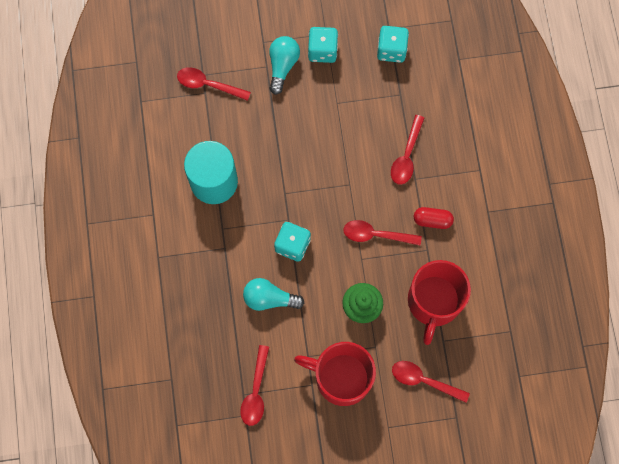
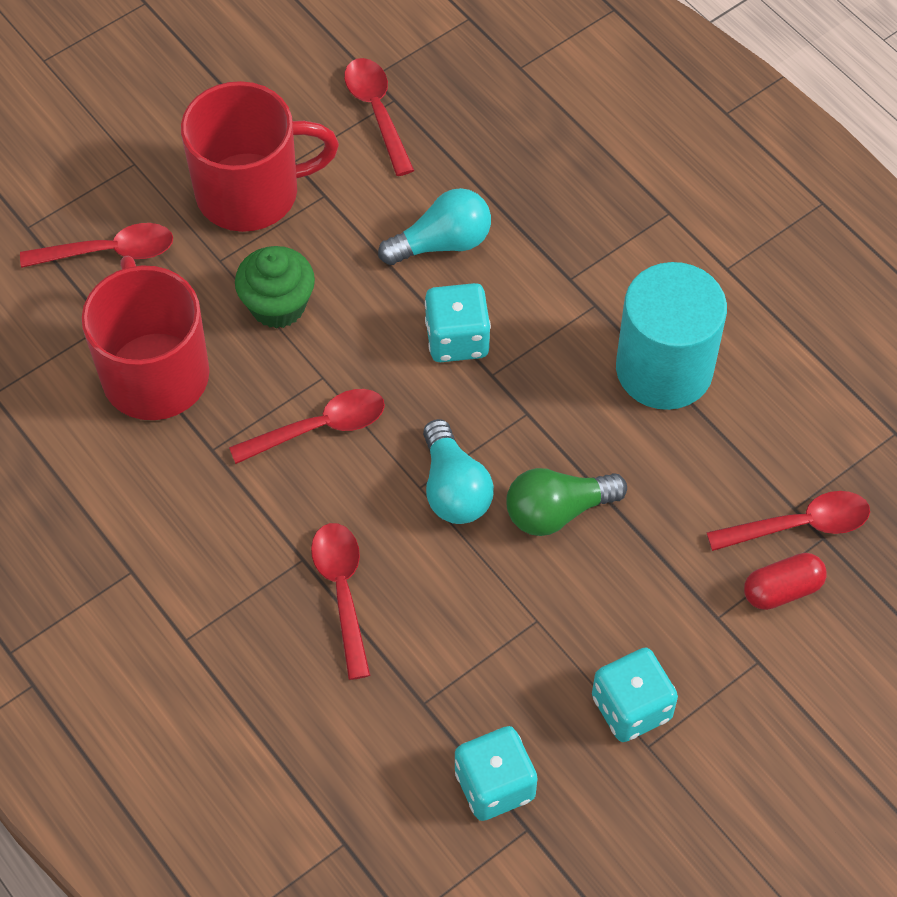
camera: 150 degrees right, 15 degrees down
(282, 66) = (687, 635): turquoise light bulb -> turquoise light bulb (454, 488)
(300, 143) = (557, 511): none -> green light bulb
(432, 220) = (229, 503): red capsule -> red capsule (782, 590)

